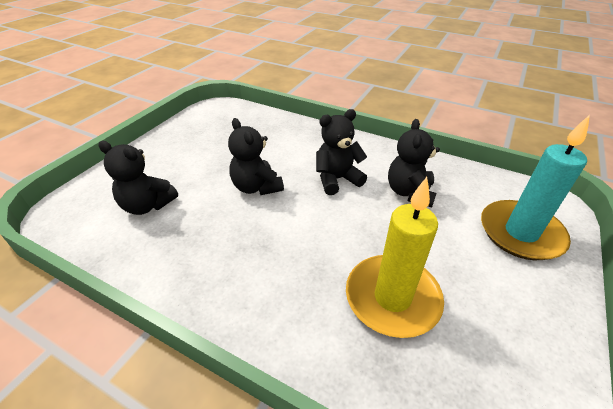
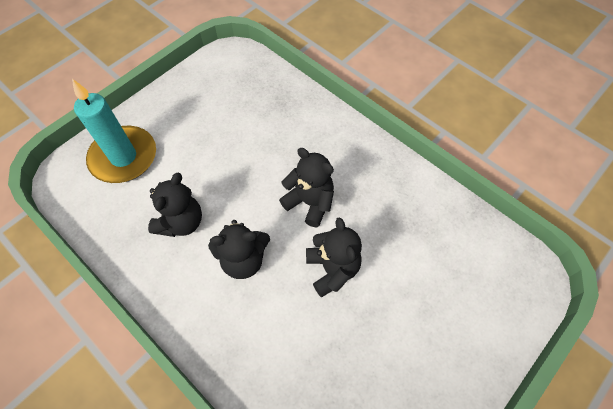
camera: 165 degrees left, 20 degrees up
(147, 205) = (446, 269): black teddy bear -> black teddy bear (309, 202)
(392, 298) = (257, 132): yellow candle -> none

